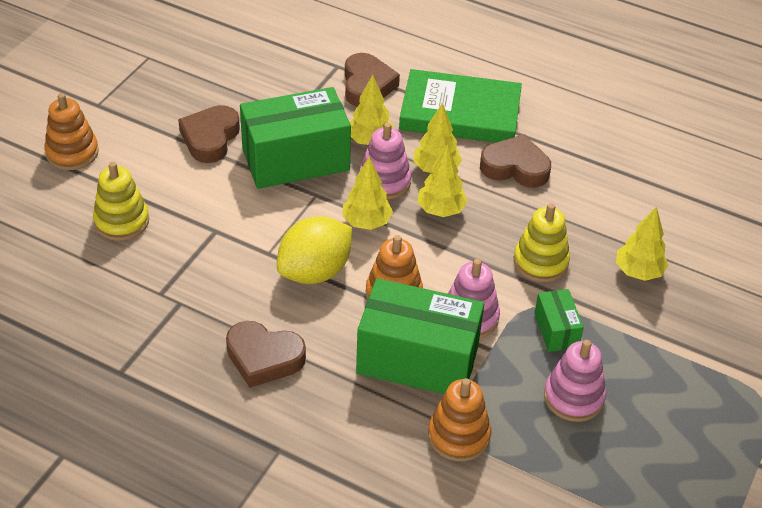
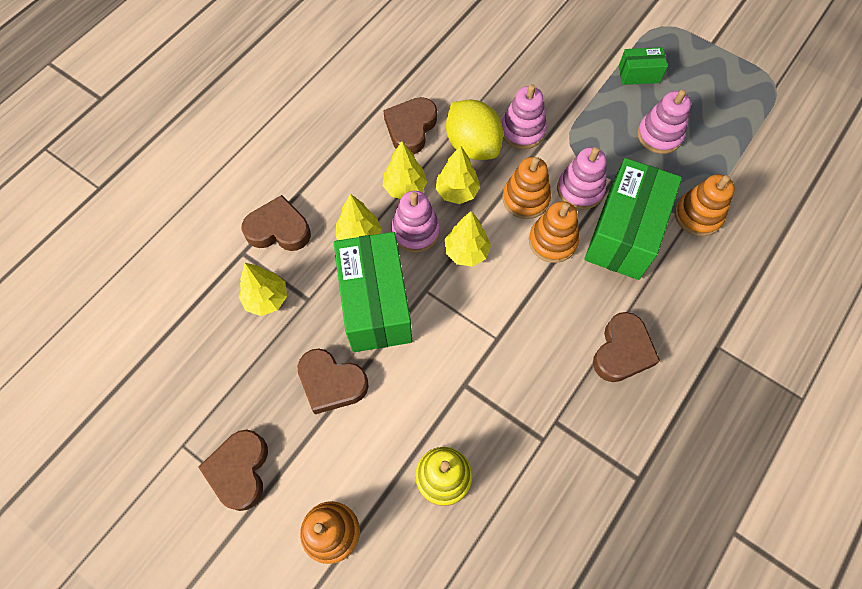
camera: 80 degrees left, 20 degrees up
(126, 92) = (239, 470): none -> brown heart
(315, 271) = (523, 301): yellow lemon -> yellow lemon (472, 145)
(445, 268) = (525, 199): none -> orange stacking toy
(460, 113) = (333, 158): green book -> none
(540, 262) = (522, 130): yellow stacking toy -> pink stacking toy
(556, 330) = (594, 134): green box -> green box (638, 74)
(638, 272) = (537, 70): yellow tree -> yellow tree (266, 299)

